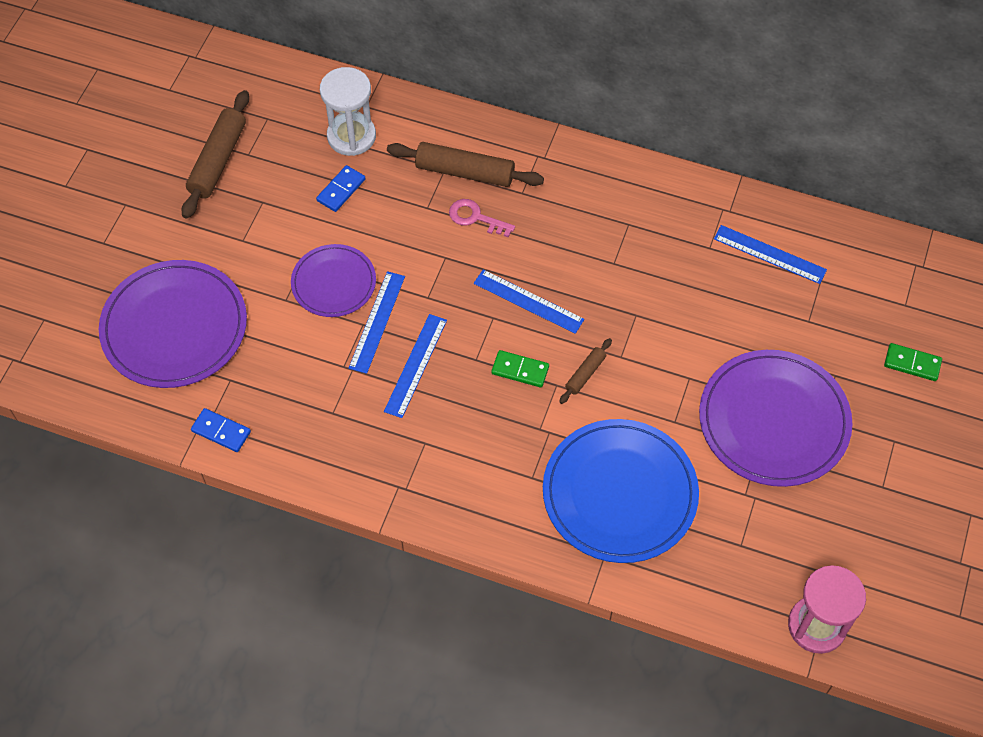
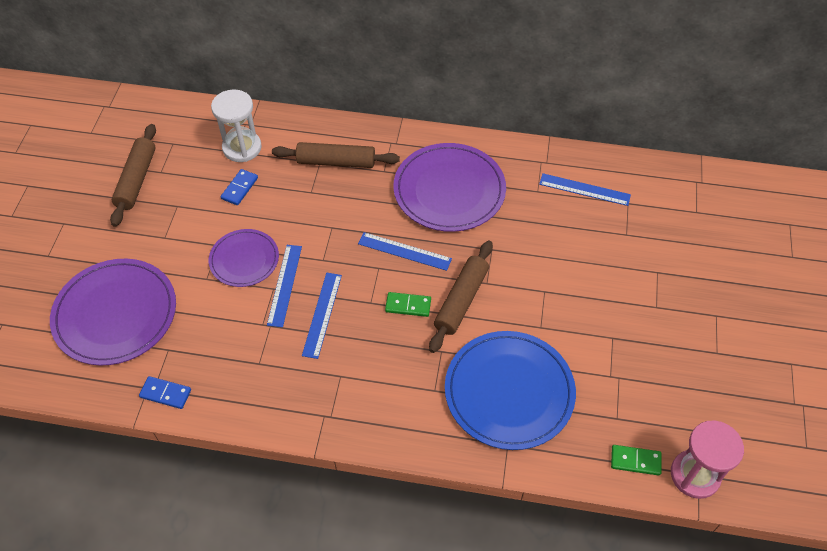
camera: 10 degrees left, 5 degrees down
(475, 218) = (350, 194): pink key -> none
(585, 374) = (461, 301): brown rolling pin -> brown rolling pin, size x1.95
(773, 421) = (618, 314): purple plate -> purple plate (449, 190)
(912, 363) = (713, 254): green domino -> green domino (635, 461)

